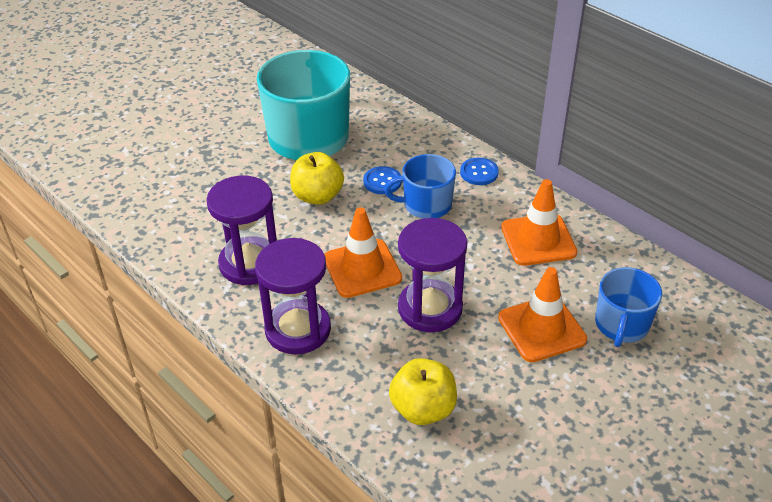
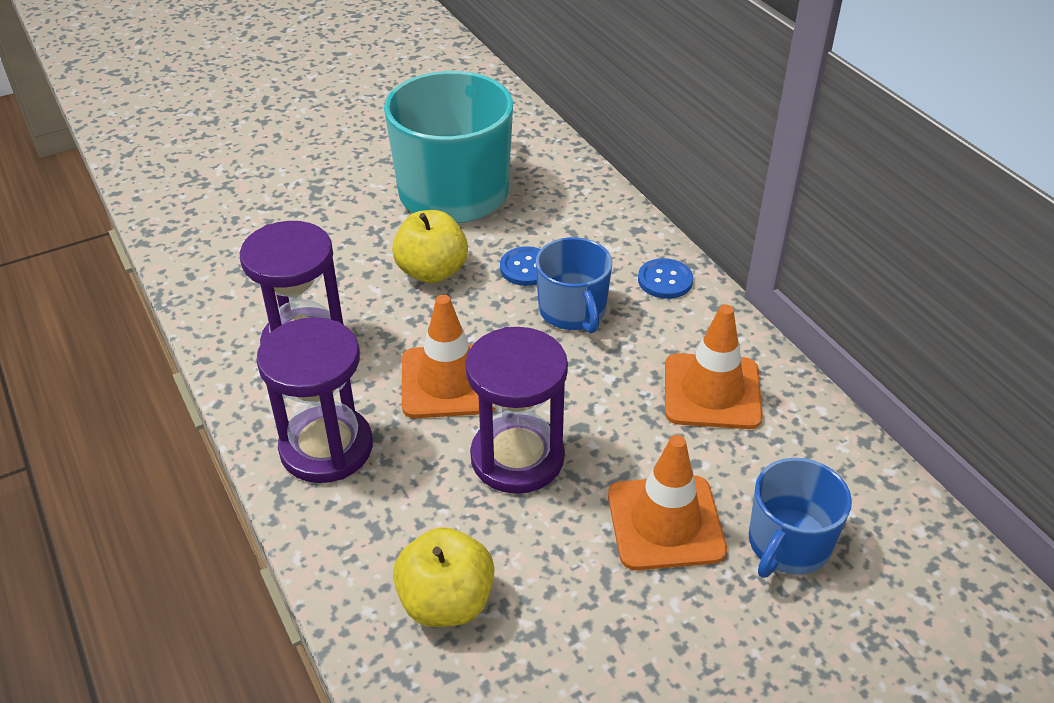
camera: 15 degrees right, 0 degrees up
(426, 205) = (573, 311): blue mug -> blue mug turned 120 degrees counterclockwise

